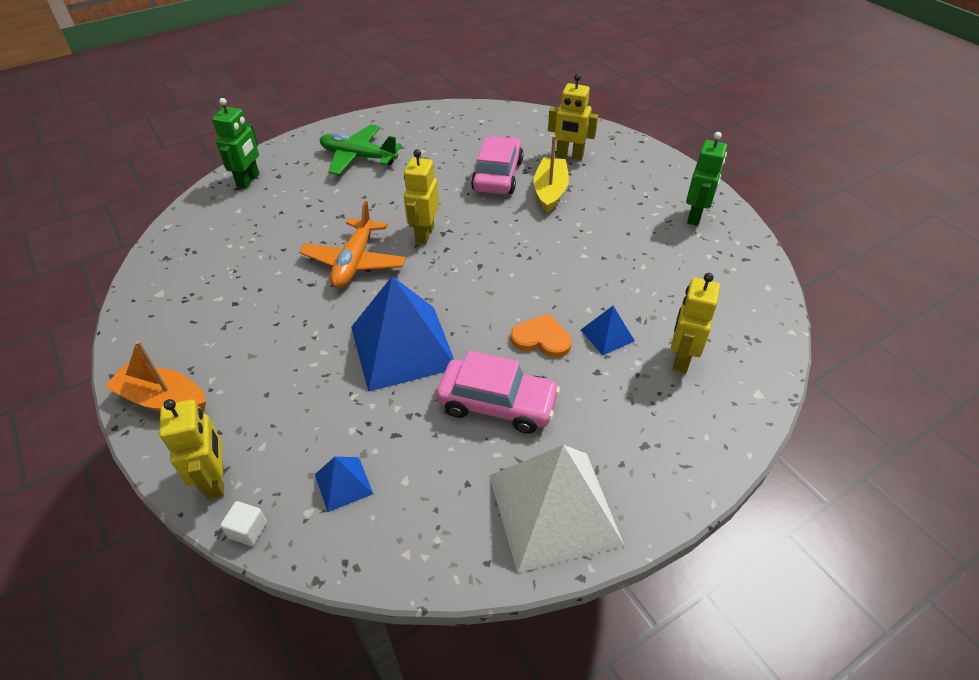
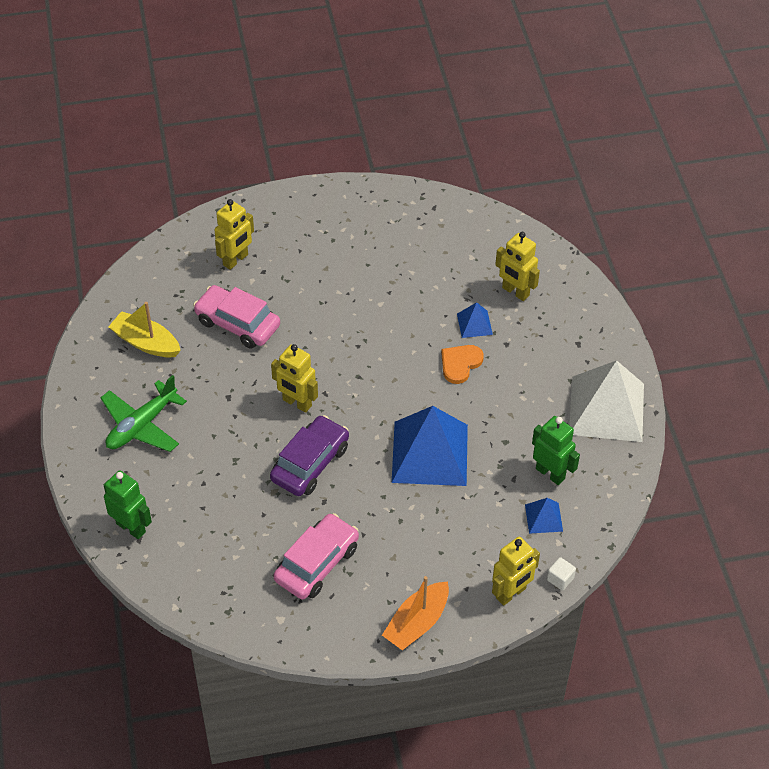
camera: 70 degrees left, 5 degrees up
(216, 480) = (511, 593): yellow robot -> yellow robot turned 135 degrees clockwise
(354, 262) = (310, 463): orange plane -> purple car
(497, 403) = (511, 411): pink car -> pink car (317, 563)
(550, 191) = (283, 294): yellow boat -> yellow boat (146, 342)
(695, 216) = (369, 212): green robot -> green robot (550, 473)

